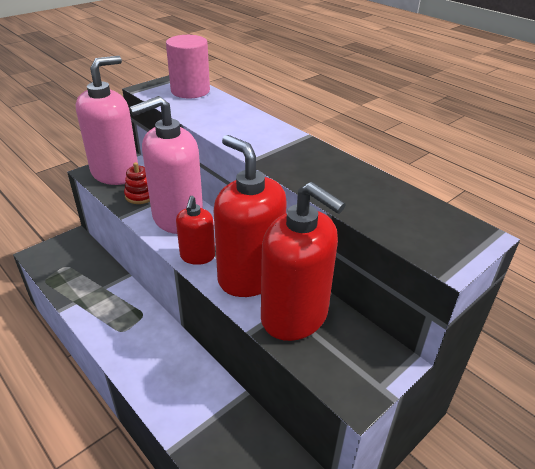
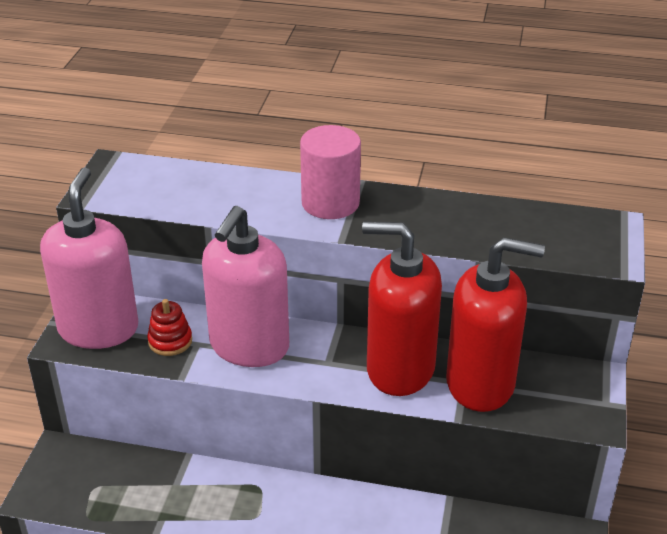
camera: 35 degrees left, 0 degrees up
(190, 91) = (153, 175): pink cylinder -> pink cylinder (330, 203)
(197, 256) = (323, 376): red soap dispenser -> none

